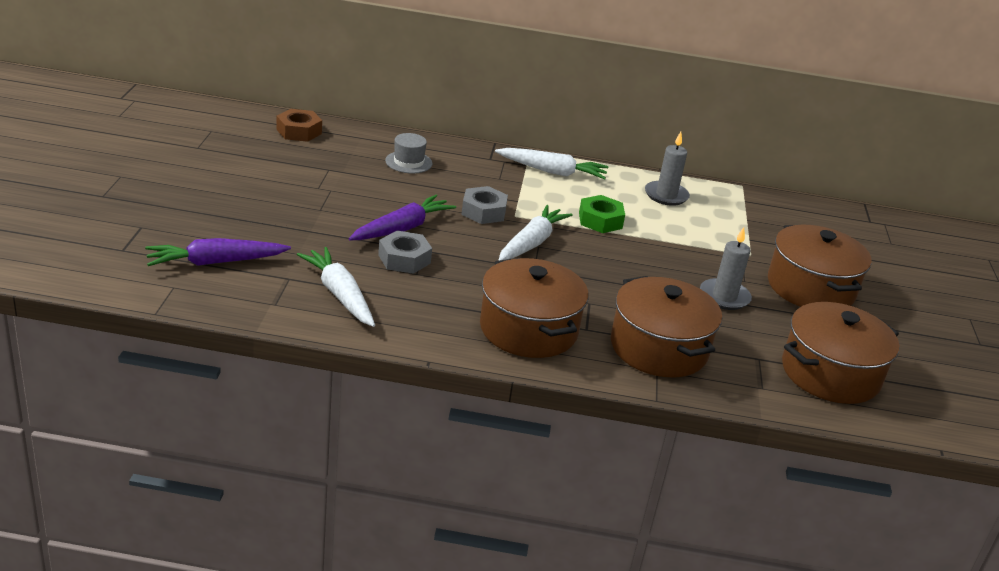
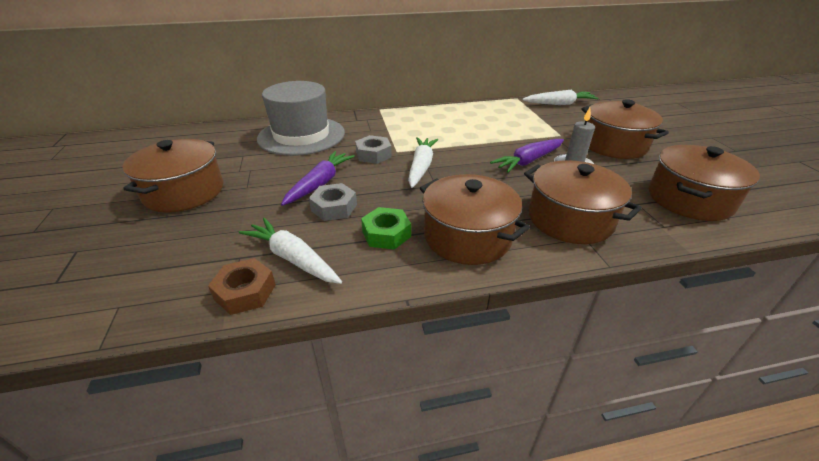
camera: 15 degrees left, 5 degrees up
(215, 262) = (160, 264): purple carrot -> purple carrot (528, 161)
(253, 196) = (184, 192): none -> brown pot
(299, 131) = (210, 135): brown nut -> brown nut (245, 292)
(408, 162) = (301, 135): grey hat -> grey hat, size x2.43
(552, 172) = (402, 118): white carrot -> white carrot (559, 104)
(600, 220) = (454, 139): green nut -> green nut (386, 234)
(666, 195) = (480, 114): grey candle -> none

